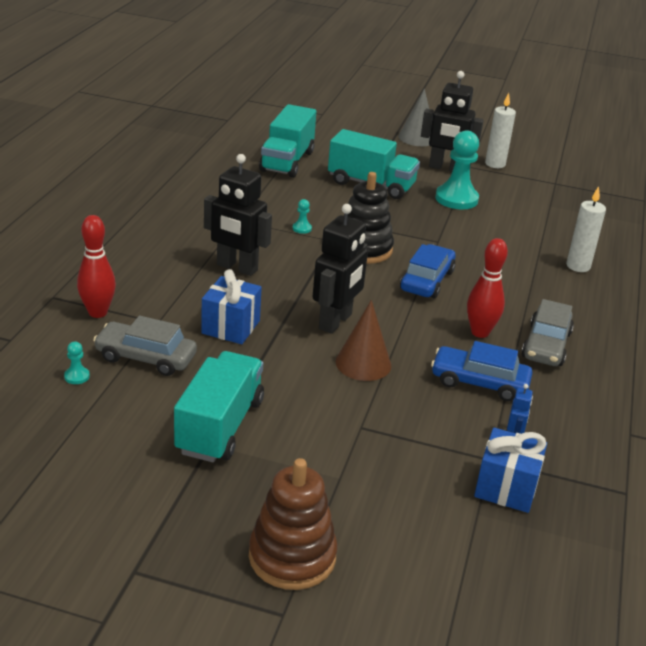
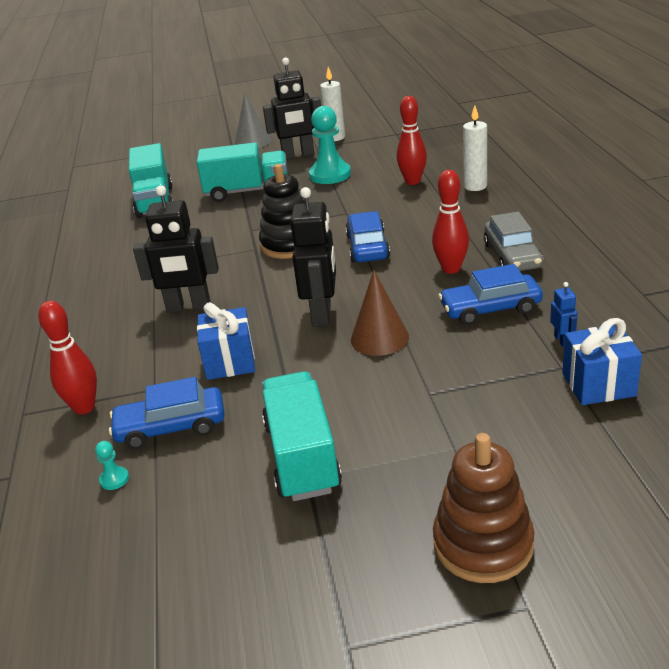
camera: 20 degrees left, 0 degrees up
(146, 357) = (171, 427): grey car -> blue car
(302, 228) = (219, 250): turquoise pawn -> none
(525, 237) = (412, 181): none -> red bowling pin

